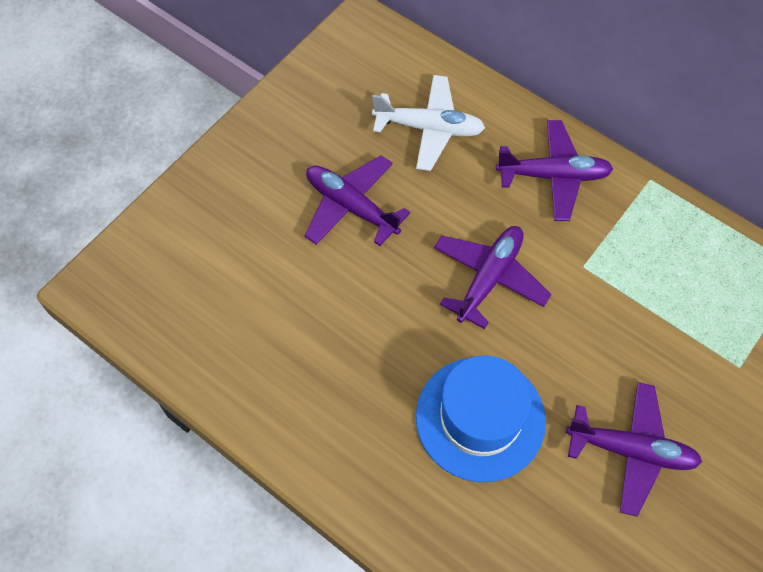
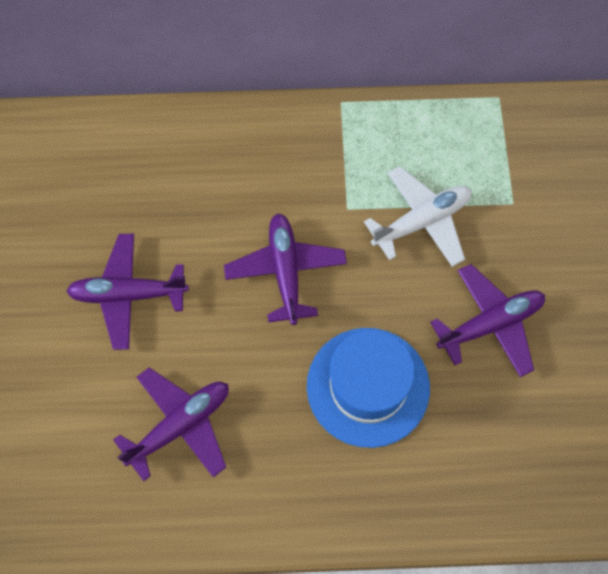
camera: 40 degrees left, 5 degrees up
(429, 128) = (137, 181): white plane -> white plane (421, 221)
(553, 176) = (267, 151): purple plane -> purple plane (180, 425)

